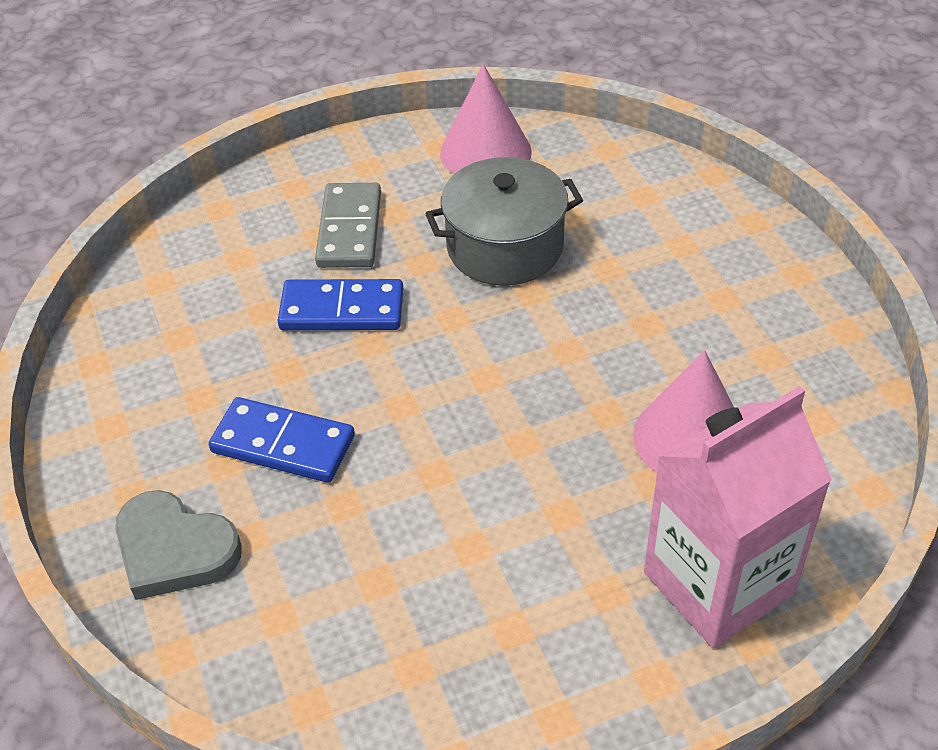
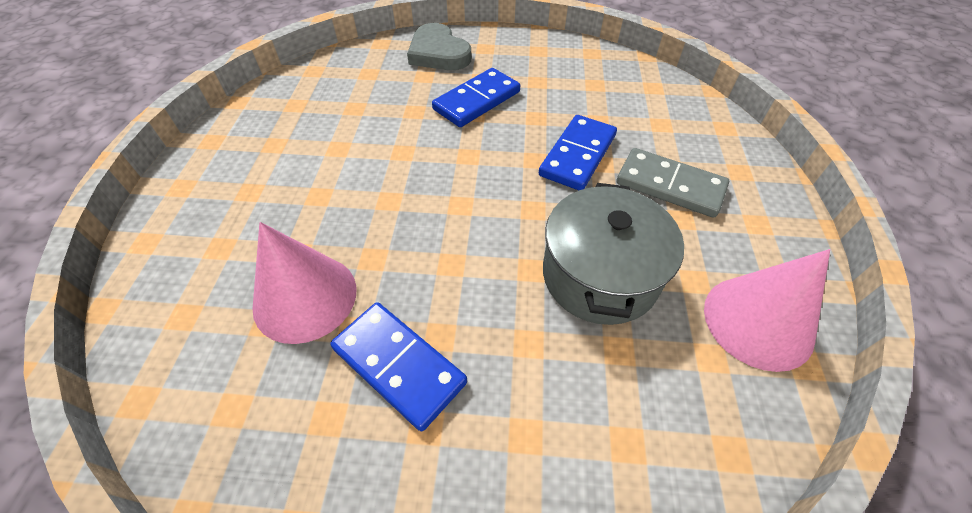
camera: 115 degrees right, 5 degrees up
(174, 550) = (438, 53): grey heart -> grey heart turned 90 degrees counterclockwise
(693, 336) = (399, 365): none -> blue domino
(718, 583) = (193, 246): pink carton -> none

